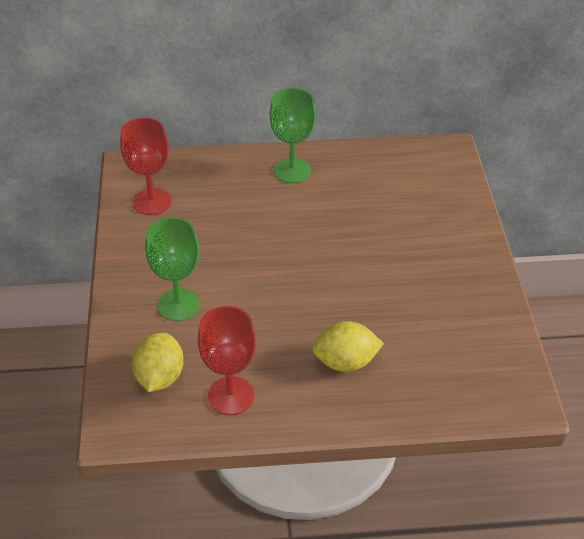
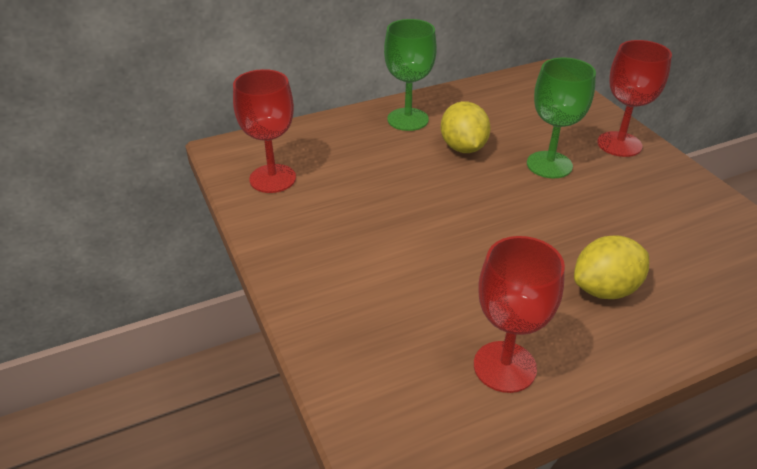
camera: 20 degrees left, 5 degrees down
(160, 377) = (401, 370): yellow lemon -> yellow lemon (463, 148)
(179, 305) = (371, 278): green goblet -> green goblet (549, 165)
(460, 240) = (619, 144): none -> red goblet

